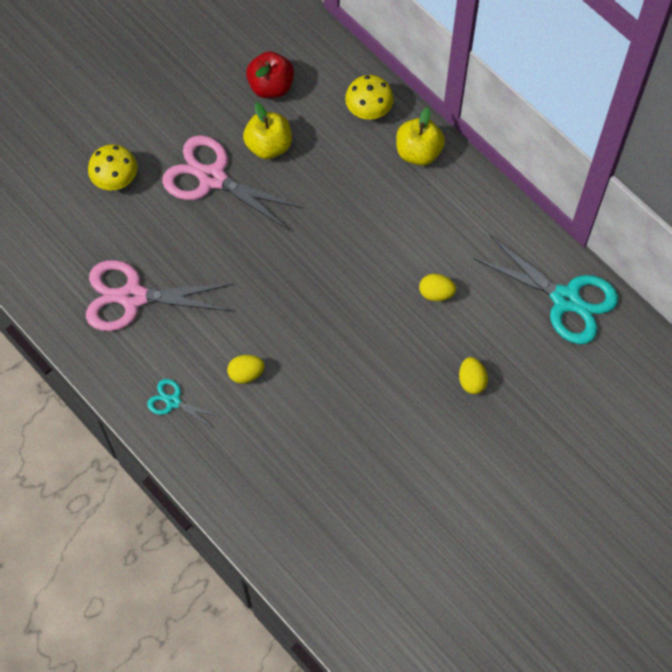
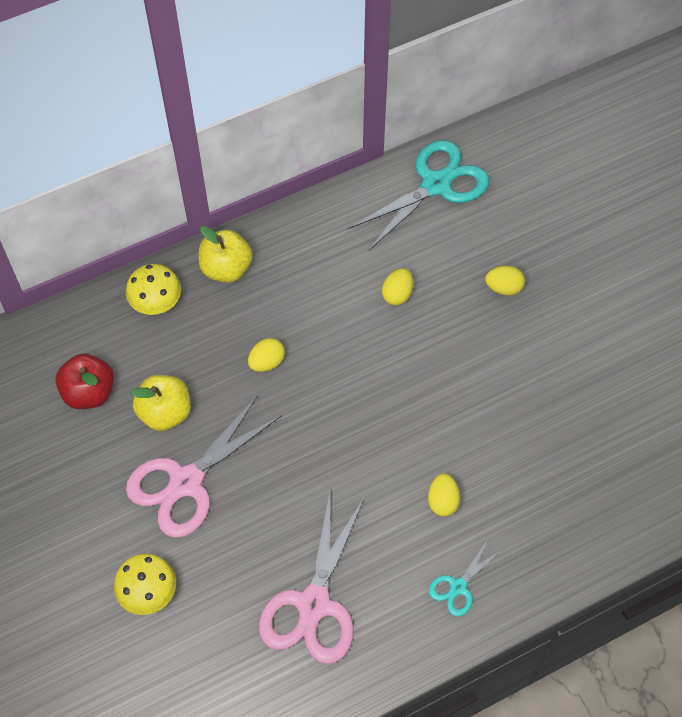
camera: 75 degrees left, 5 degrees down
(337, 207) = (267, 362): none -> yellow egg

